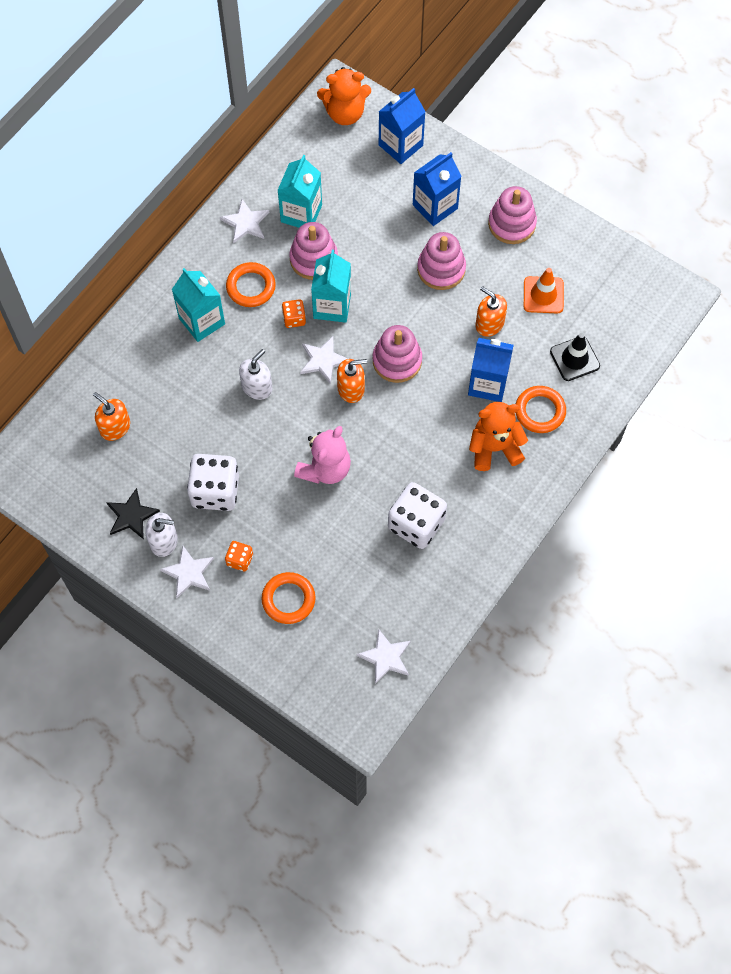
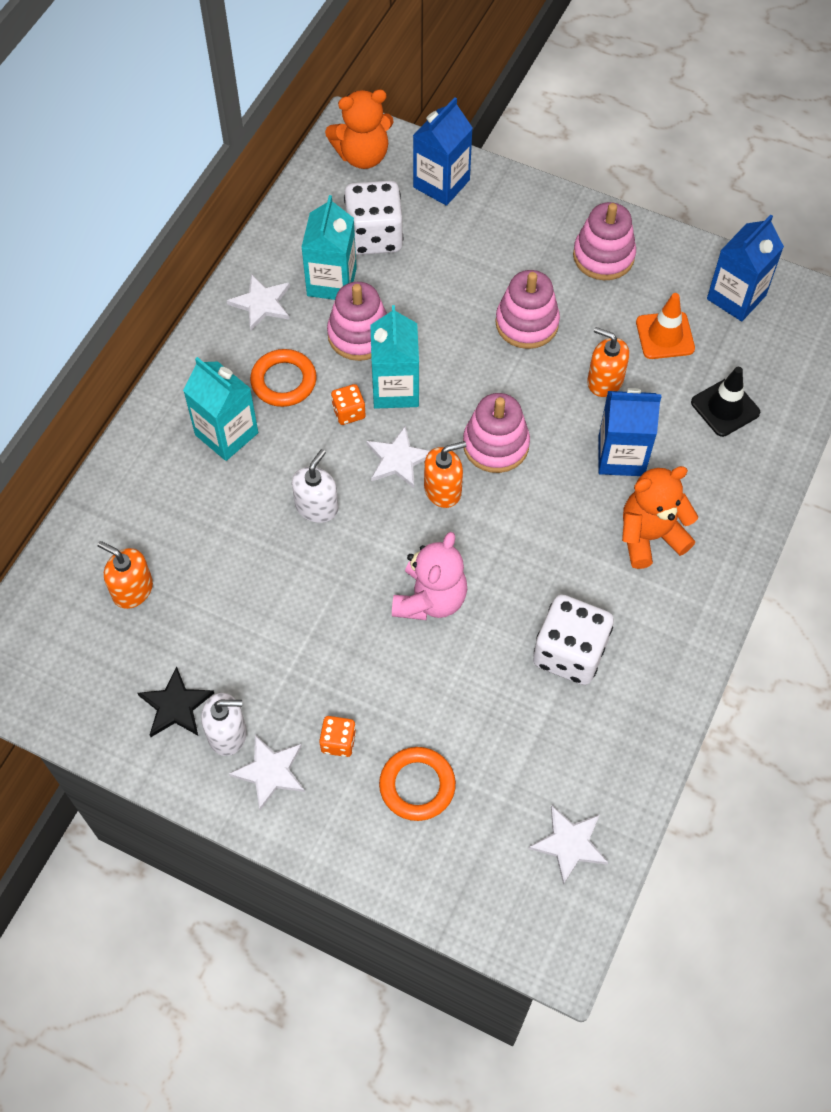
camera: 10 degrees left, 5 degrees down
(215, 491) = (286, 653): white dice -> white dice (374, 236)
(435, 207) = (501, 249): blue carton -> blue carton (736, 297)
(540, 411) = (697, 480): orange ring -> none

